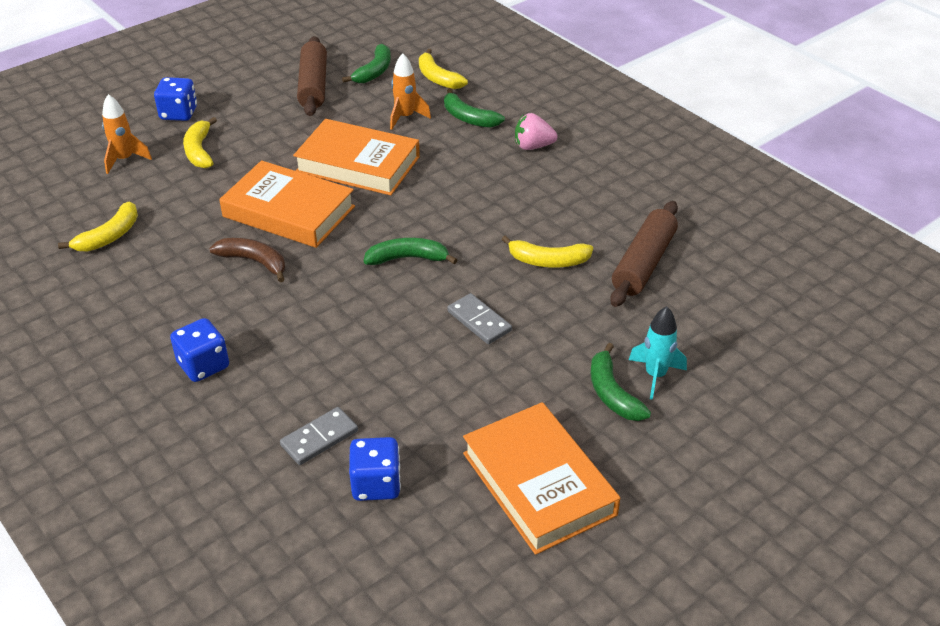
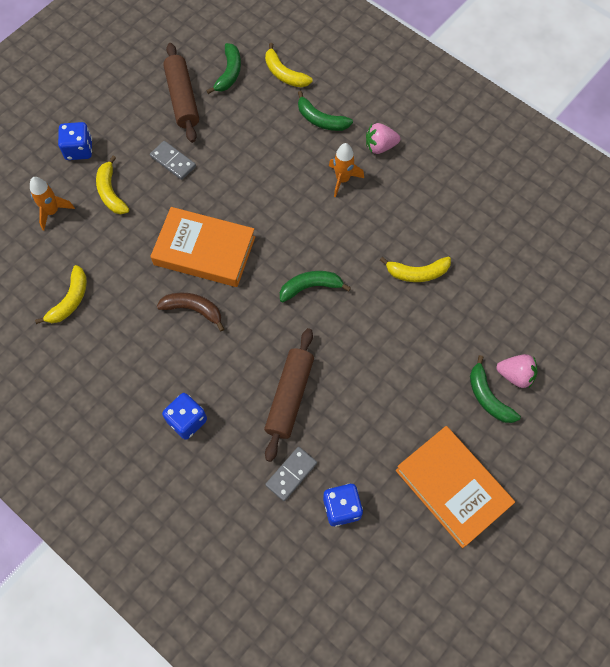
camera: 10 degrees left, 25 degrees up
(358, 164) = (245, 188): orange book -> none
(405, 117) = (269, 126): orange rocket -> orange rocket (342, 179)
(479, 321) = (379, 343): grey domino -> grey domino (173, 161)
(643, 263) = (489, 264): brown rolling pin -> brown rolling pin (289, 397)
(655, 375) = (515, 375): turquoise rocket -> pink strawberry

